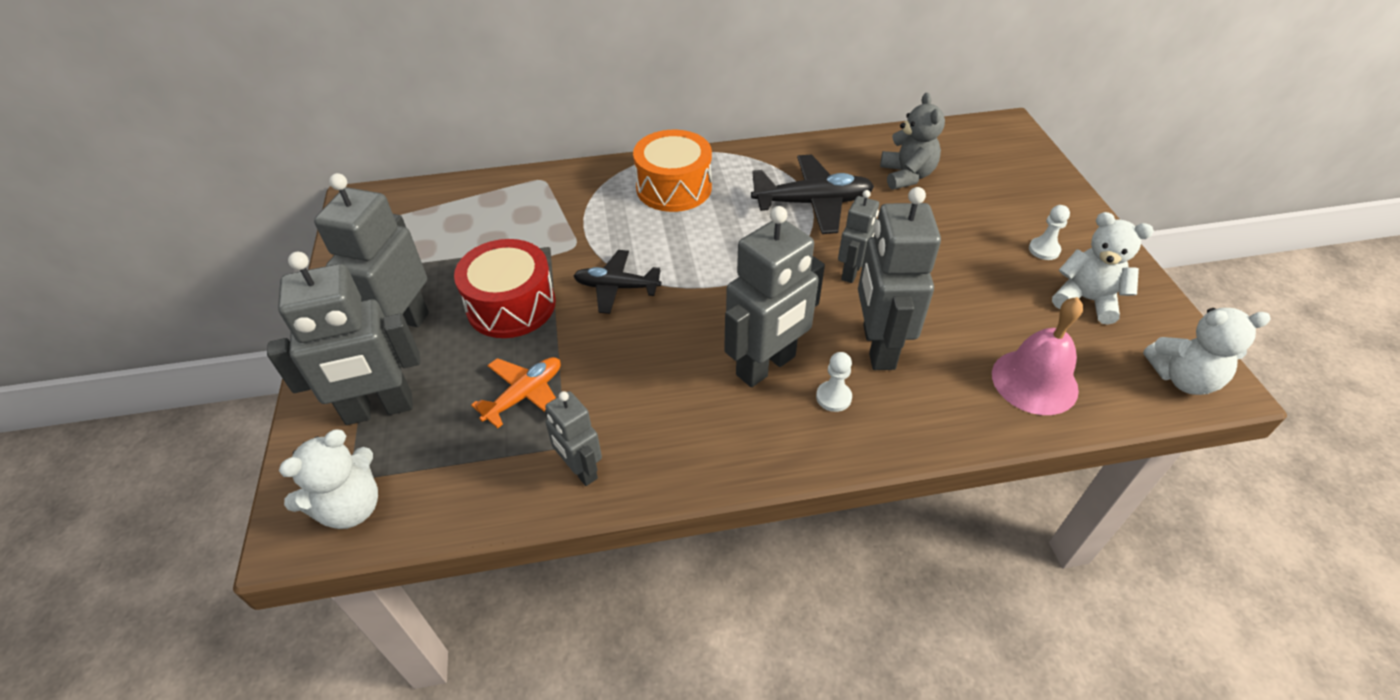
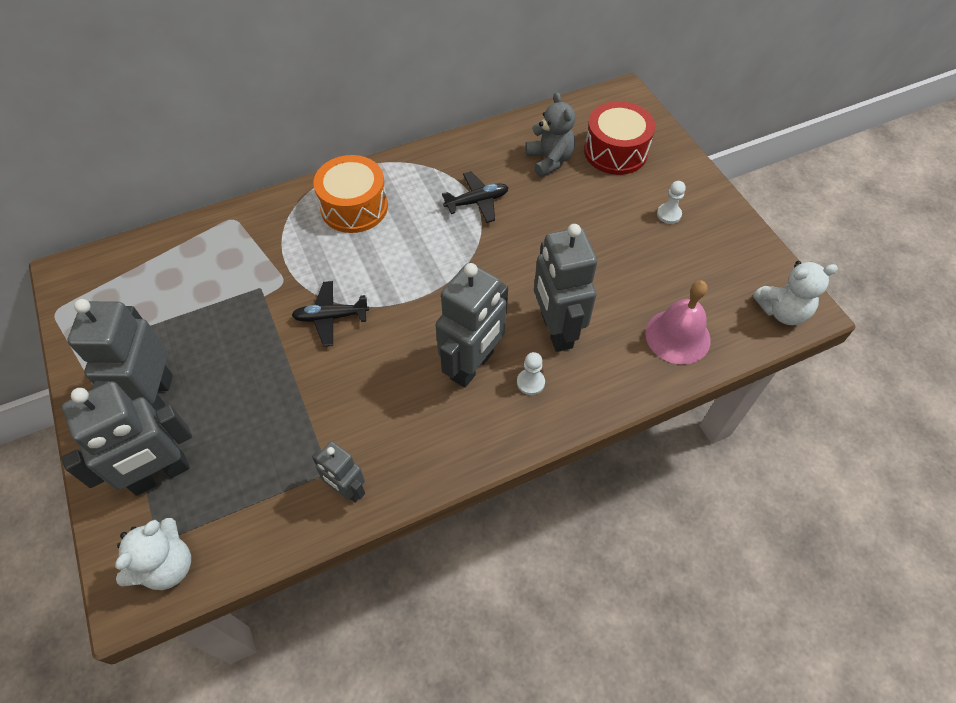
camera: 15 degrees left, 10 degrees up
(511, 305) = (244, 353): red drum -> red drum (615, 151)
(525, 395) = (282, 434): orange plane -> none
(812, 203) = (477, 202): black plane -> black plane, size x0.65
(852, 272) = (522, 264): grey robot -> none
(1086, 300) = (706, 255): white teddy bear -> none

